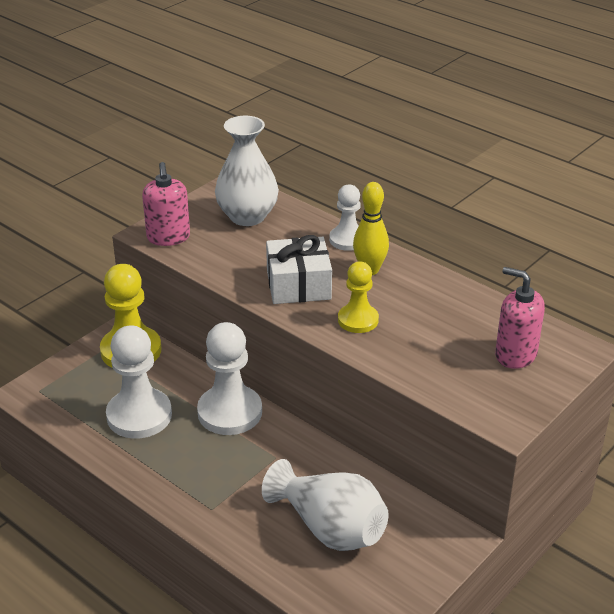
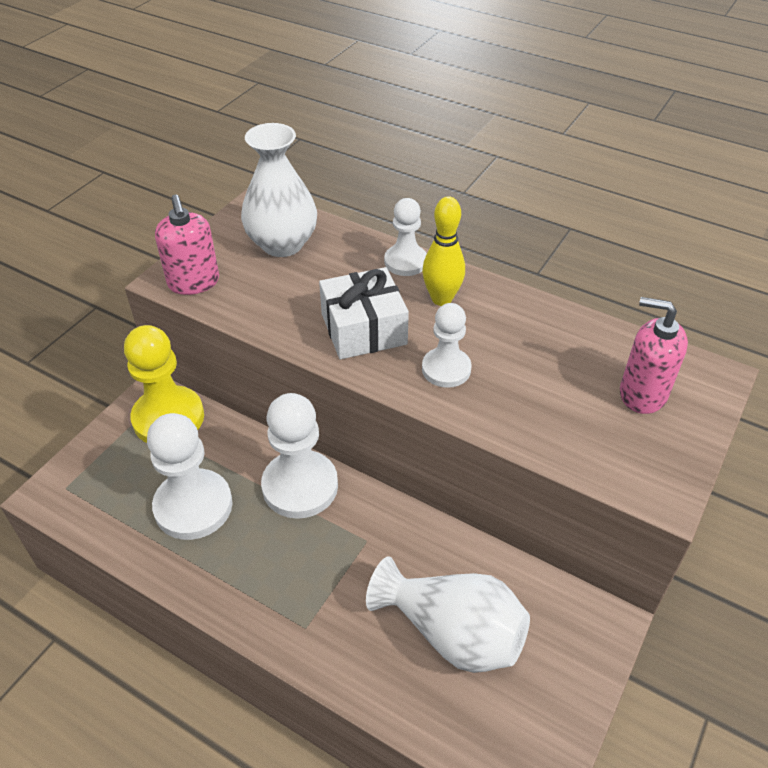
camera: 10 degrees left, 10 degrees up
(358, 320) = (446, 369): yellow pawn -> white pawn

